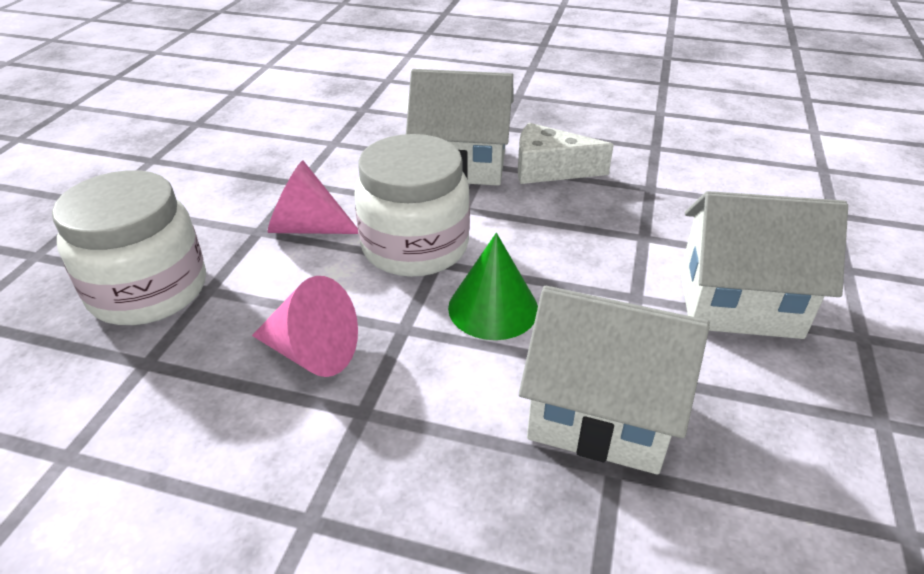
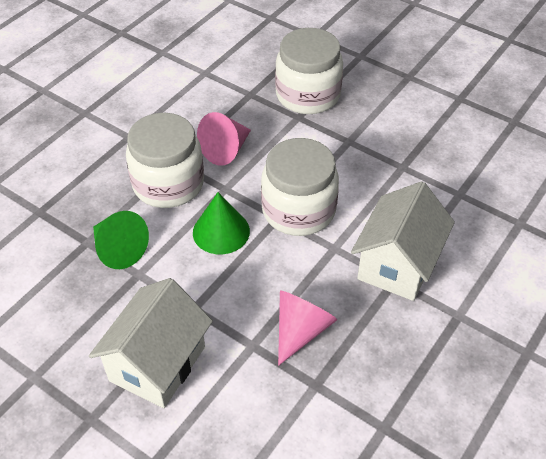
camera: 110 degrees right, 10 degrees up
(307, 228) = (343, 163): pink cone -> pink cone (301, 330)
(423, 402) = (168, 184): none -> white jar
(549, 169) = (370, 322): white cheese -> none
(601, 415) = (119, 249): white house -> green cone

